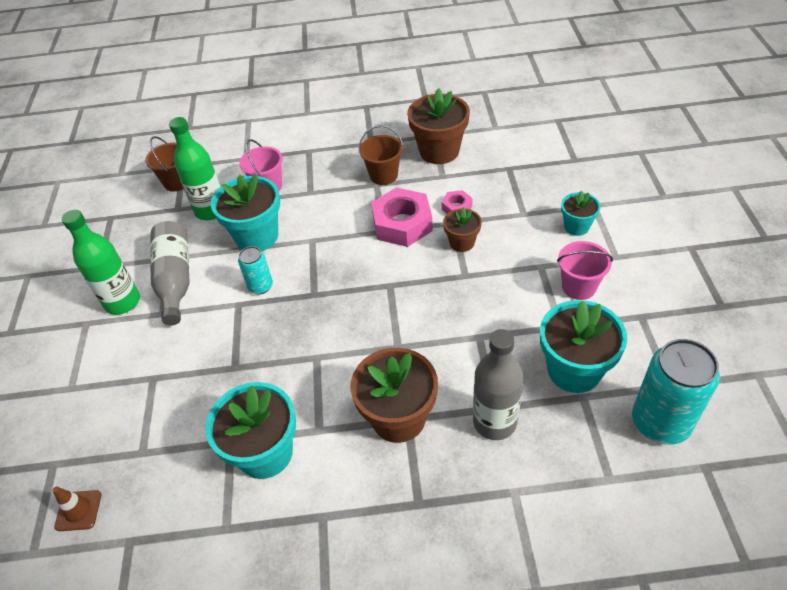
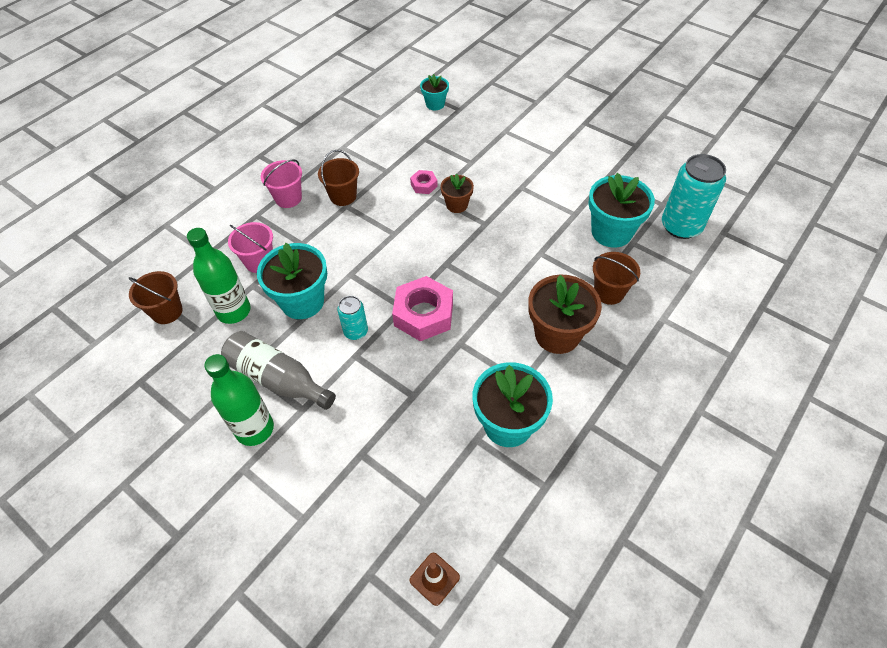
camera: 50 degrees left, 5 degrees up
(402, 224) = (401, 219): pink nut -> pink nut (423, 314)
(439, 151) = (362, 155): brown flower pot -> none
(494, 422) = (609, 292): grey bottle -> brown bucket
(576, 227) = (512, 150): turquoise flower pot -> turquoise flower pot (435, 104)
(579, 287) = (556, 184): pink bucket -> pink bucket (288, 198)

